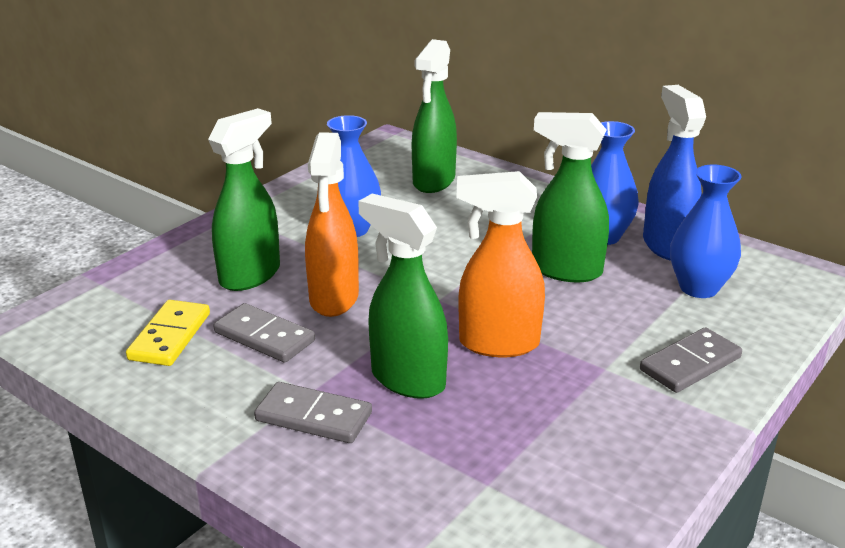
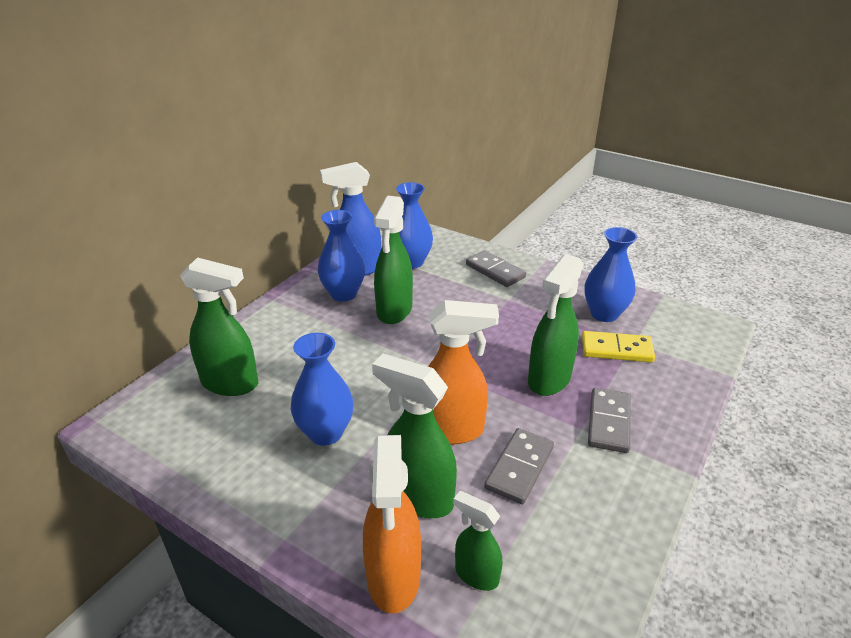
camera: 95 degrees left, 5 degrees up
(153, 299) = (476, 574): none -> green spray bottle
(170, 336) = (538, 539): yellow domino -> yellow domino (616, 349)
(498, 343) = (494, 340): orange spray bottle -> orange spray bottle (393, 578)
(570, 466) = (604, 314): none -> blue vase

